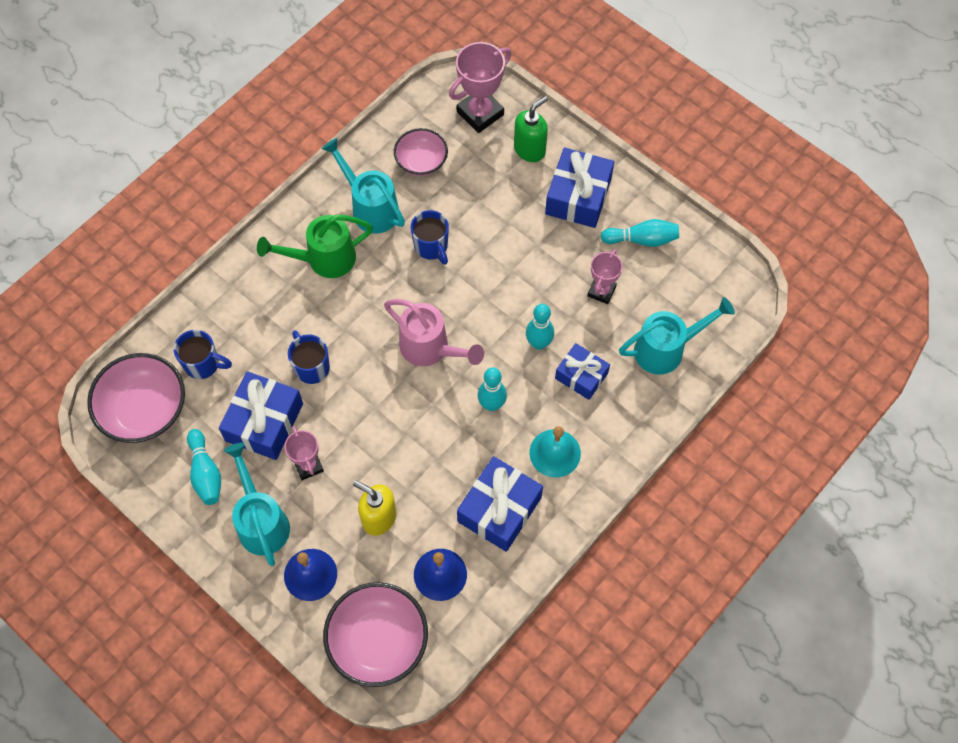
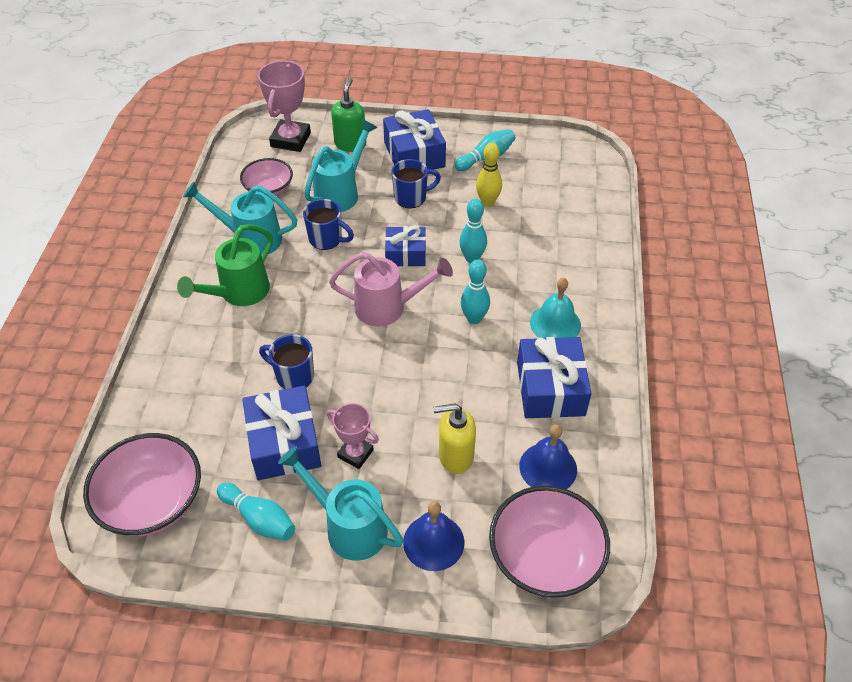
camera: 35 degrees left, 15 degrees down
(203, 364) = (185, 430): blue mug -> blue mug (411, 198)
(581, 376) = (525, 262): blue gift -> blue gift (405, 254)
(601, 291) = (487, 202): pink trophy -> yellow bowling pin
(666, 349) = (570, 213): turquoise watering can -> turquoise watering can (341, 193)

